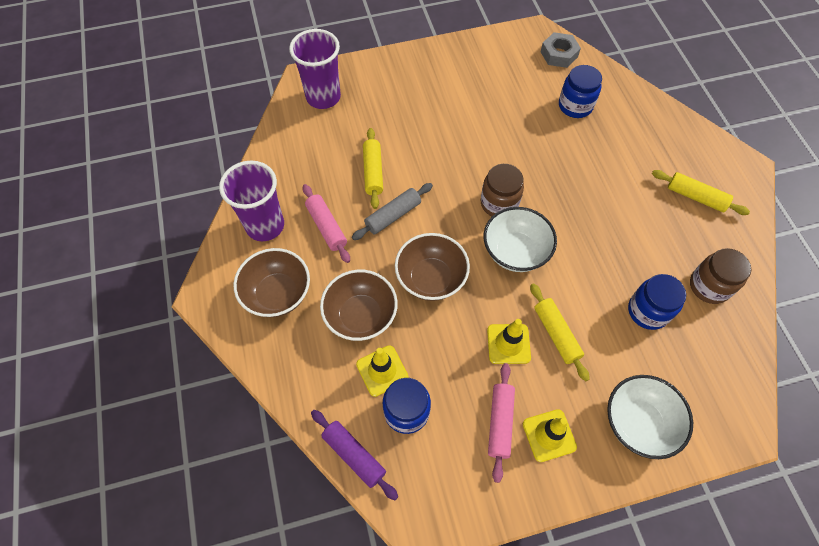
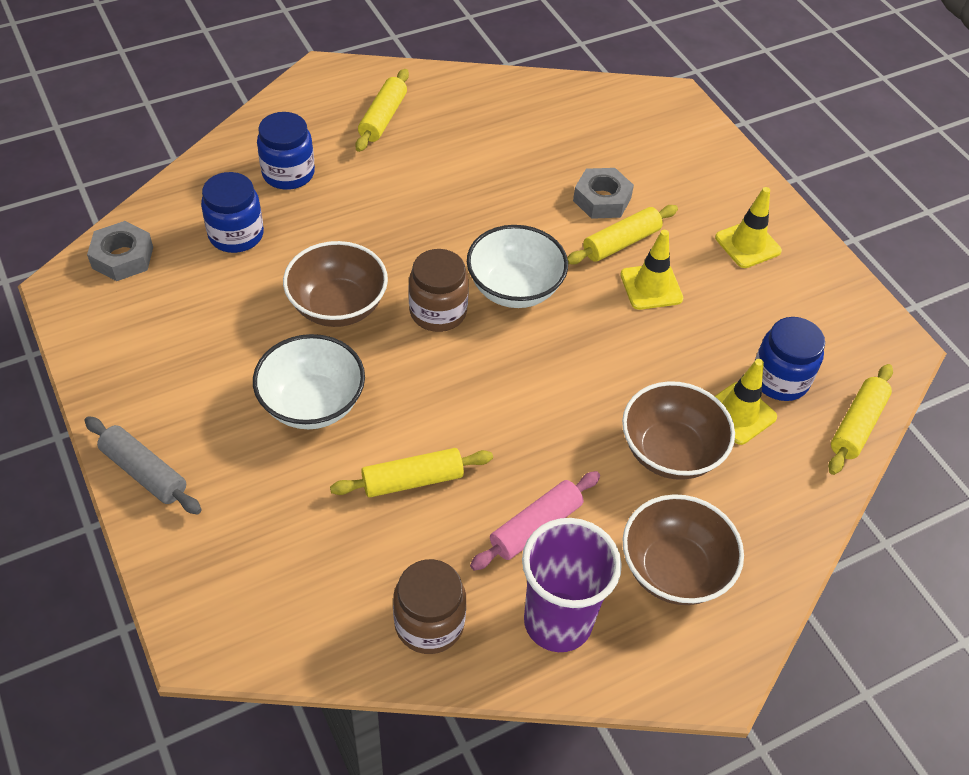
camera: 105 degrees left, 10 degrees down
(323, 97) = (249, 594): purple cup -> none
(354, 455) = (857, 425): purple rolling pin -> yellow rolling pin
(393, 215) = (491, 439): grey rolling pin -> grey rolling pin (144, 472)
(431, 278) = (585, 377): brown bowl -> brown bowl (338, 306)
(500, 423) = (753, 288): pink rolling pin -> none
(605, 331) = (602, 199): none -> grey nut
(638, 423) = (701, 173): white bowl -> white bowl (312, 404)
(648, 311) = (561, 163): blue jar -> blue jar (288, 173)
(709, 286) = (511, 113): brown jar -> brown jar (429, 623)

